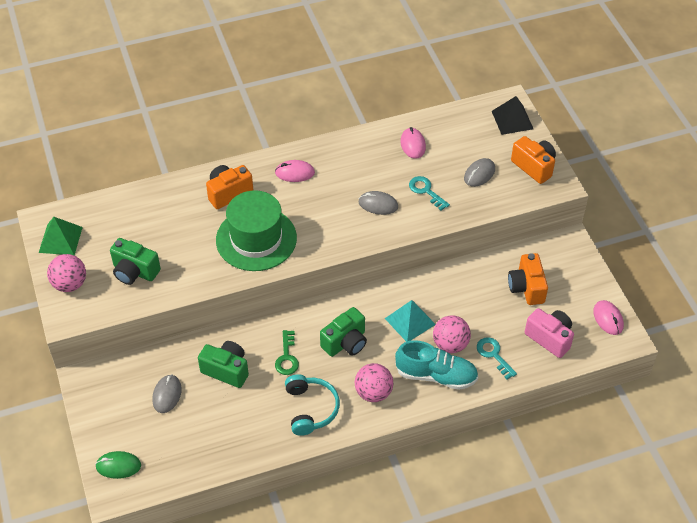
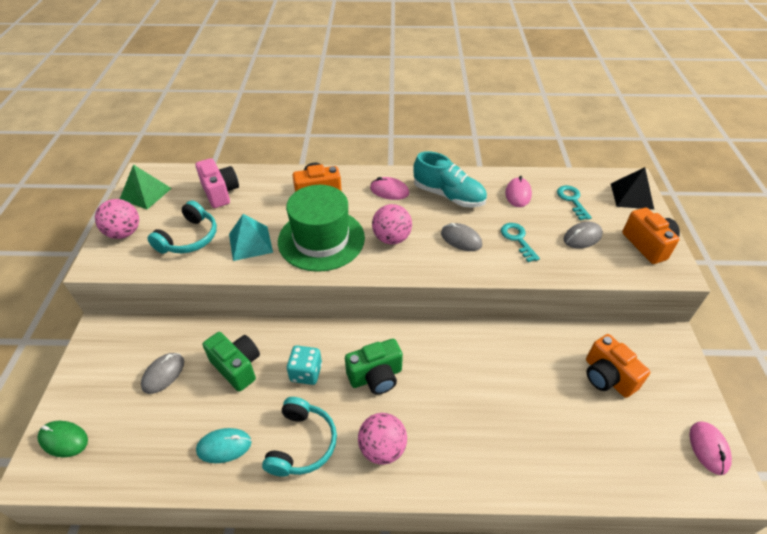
camera: 20 degrees right, 5 degrees down
(134, 271) = (189, 238): green camera -> turquoise headphones
(251, 429) = (224, 446): none -> turquoise mouse
(287, 357) = (306, 372): green key -> turquoise dice
(410, 321) = (457, 374): turquoise pyramid -> turquoise pyramid (250, 243)
(436, 375) = (465, 452): turquoise shoe -> turquoise shoe (448, 195)
(450, 344) = (495, 417): pink ball -> pink ball (391, 238)
(494, 355) = (546, 449): turquoise key -> turquoise key (572, 200)
(526, 288) = (607, 377): orange camera -> orange camera turned 45 degrees counterclockwise
(549, 338) = (624, 450): pink camera -> pink camera (220, 192)

